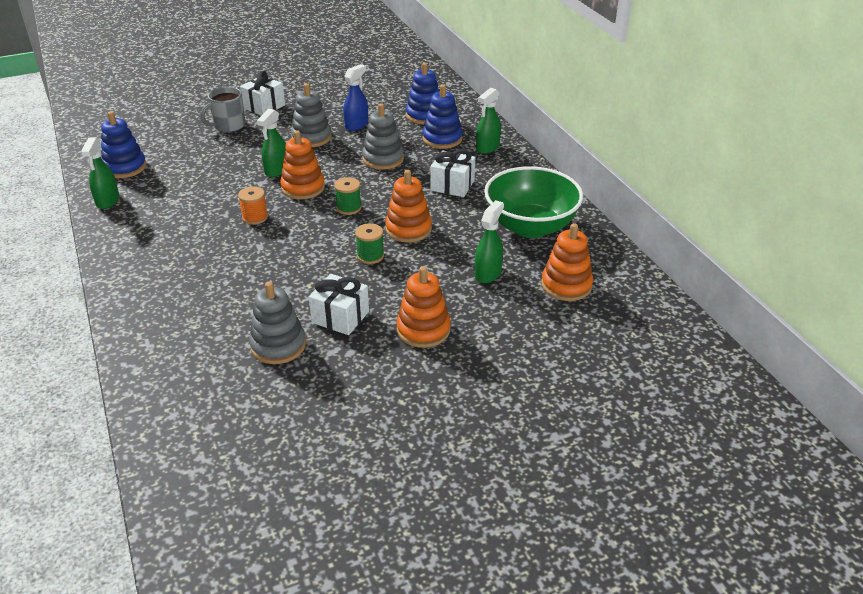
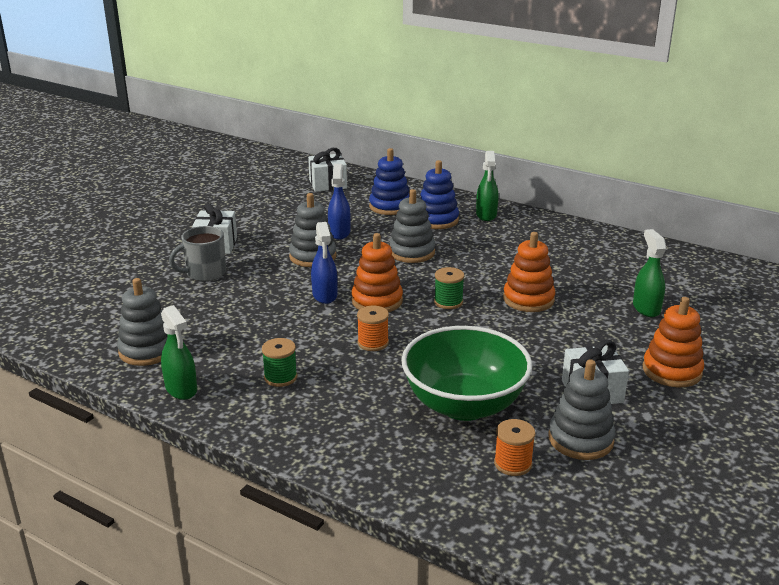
camera: 35 degrees left, 10 degrees down
(125, 167) = (147, 350): blue stacking toy -> grey stacking toy
(212, 339) = (513, 464): none -> orange spool
(228, 125) = (205, 273): grey mug -> grey mug turned 45 degrees clockwise
(276, 170) = (325, 295): green spray bottle -> blue spray bottle
(370, 256) = (533, 333): green spool -> green spool (280, 377)
(452, 185) = (506, 253): white gift -> white gift (328, 184)
(530, 226) = (618, 262): green bowl -> green bowl (464, 405)
(566, 285) = (713, 293): orange stacking toy -> none

